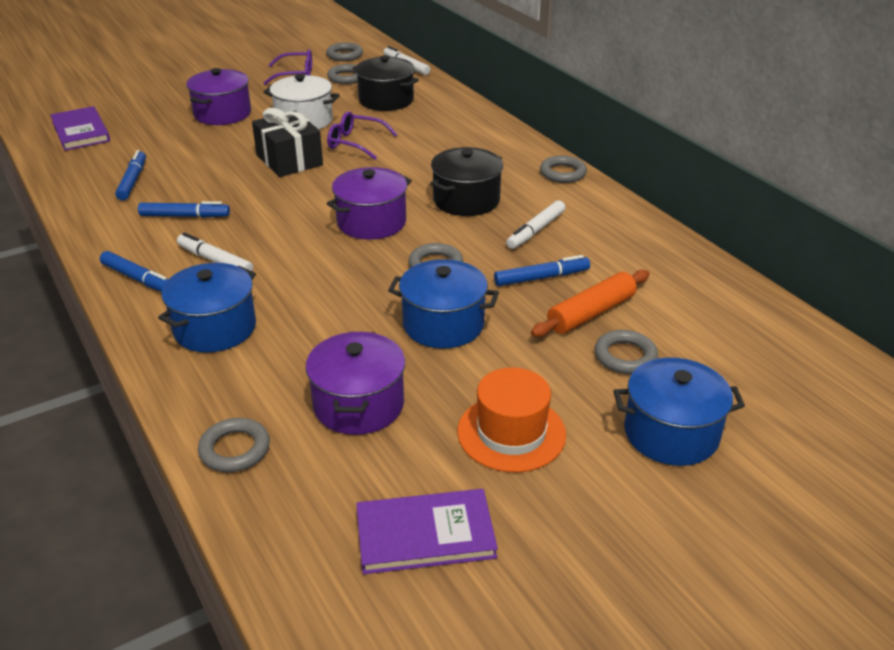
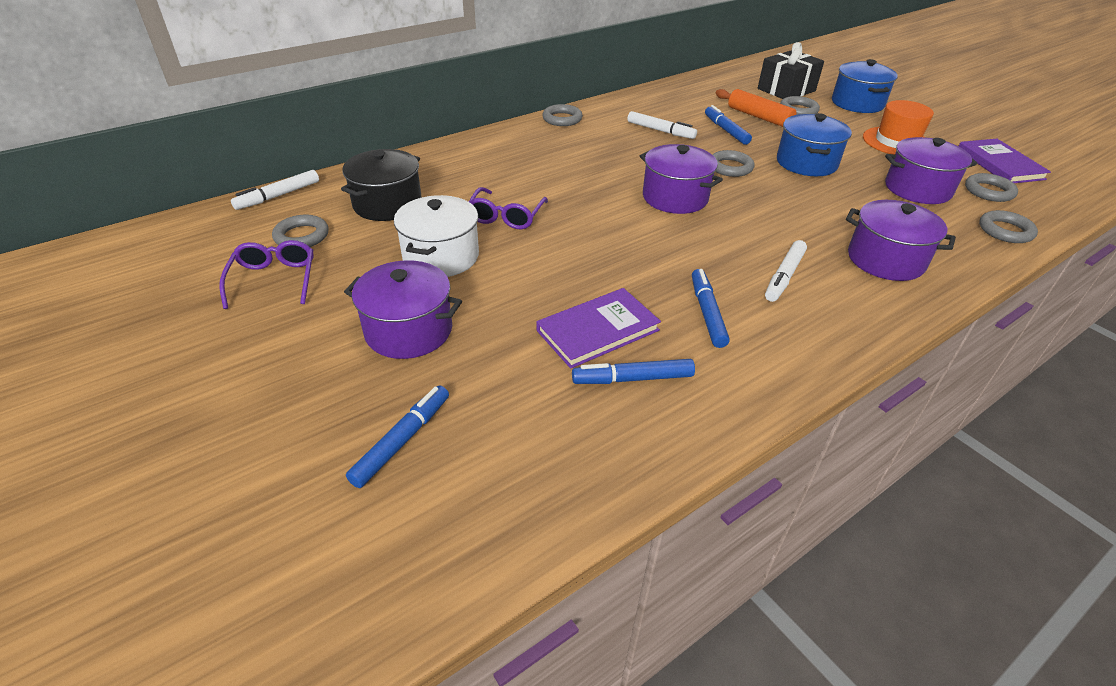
camera: 95 degrees left, 5 degrees up
(81, 131) = (463, 494): purple book -> purple book (597, 330)
(138, 279) = (845, 321): blue marker -> blue marker (402, 440)
(215, 328) = (885, 260): blue pot -> purple pot
(289, 160) = (553, 256): black gift -> black gift (786, 90)
(344, 55) = (211, 244): grey ring -> grey ring (988, 191)
(466, 200) = (620, 156): black pot -> none

